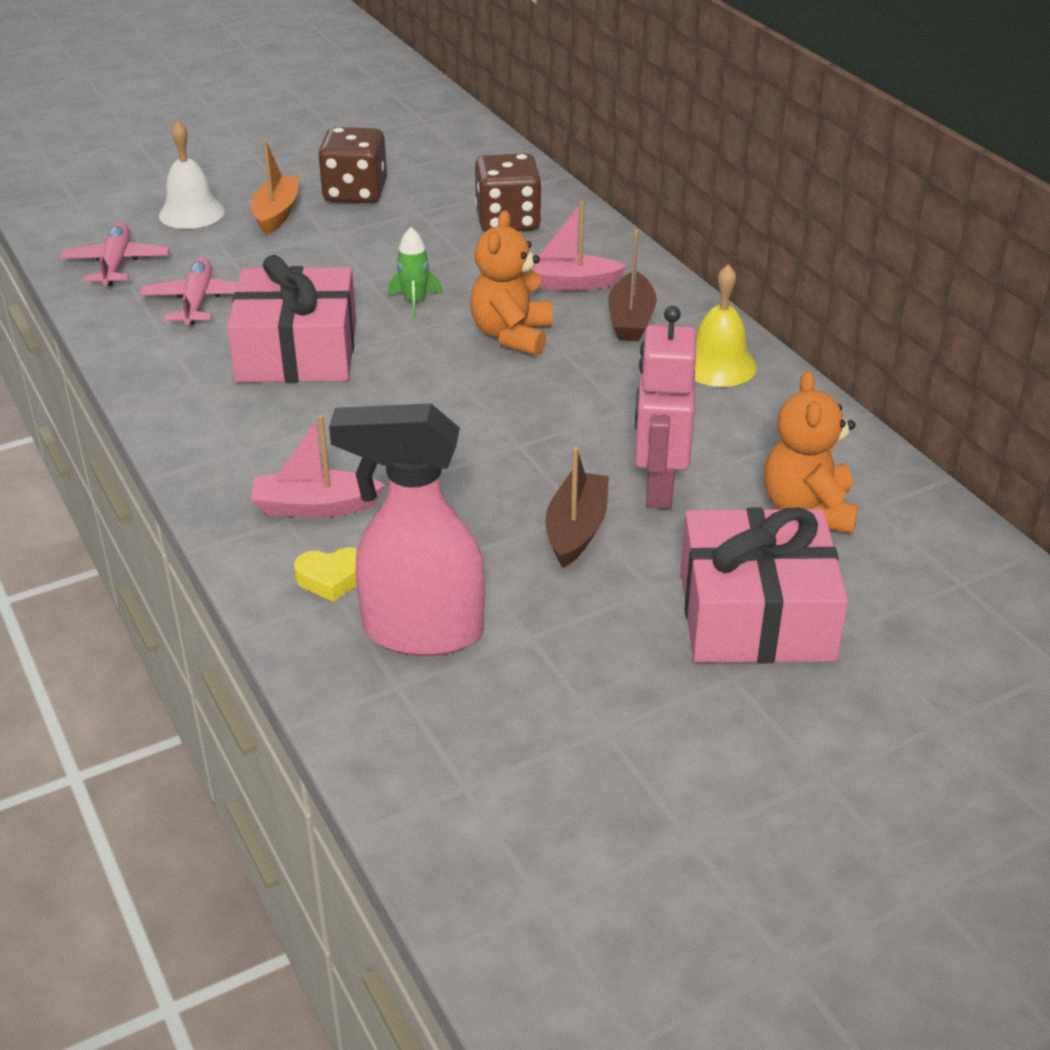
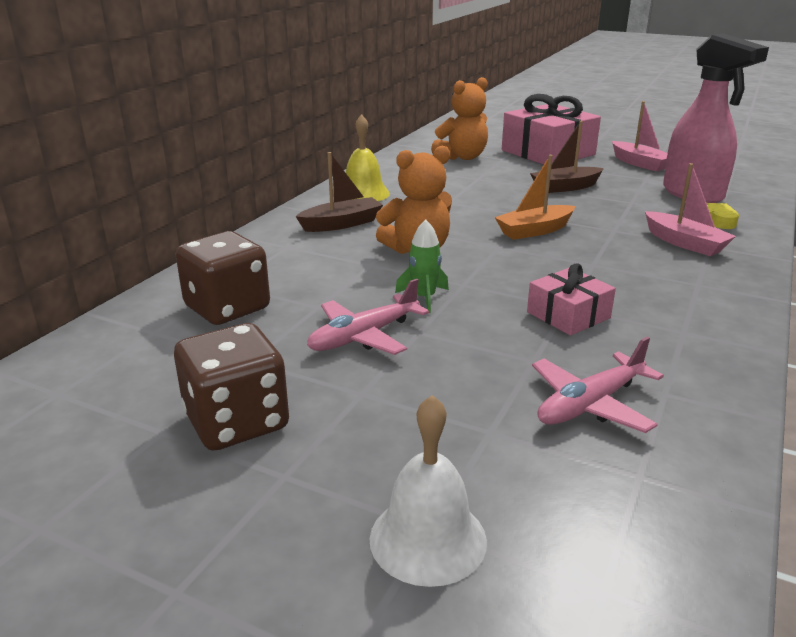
camera: 125 degrees left, 10 degrees down
(116, 264) = (627, 519): pink plane -> pink plane (364, 336)
(276, 213) = (349, 456): orange boat -> orange boat (534, 231)
(297, 351) = (568, 315): pink gift -> pink gift, size x0.53
(567, 283) = (316, 254): pink boat -> pink boat (639, 163)
(658, 488) = (501, 181): pink robot -> none

